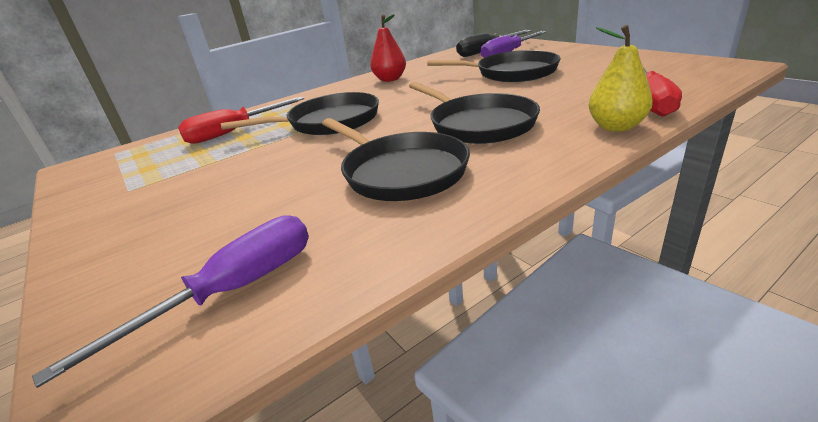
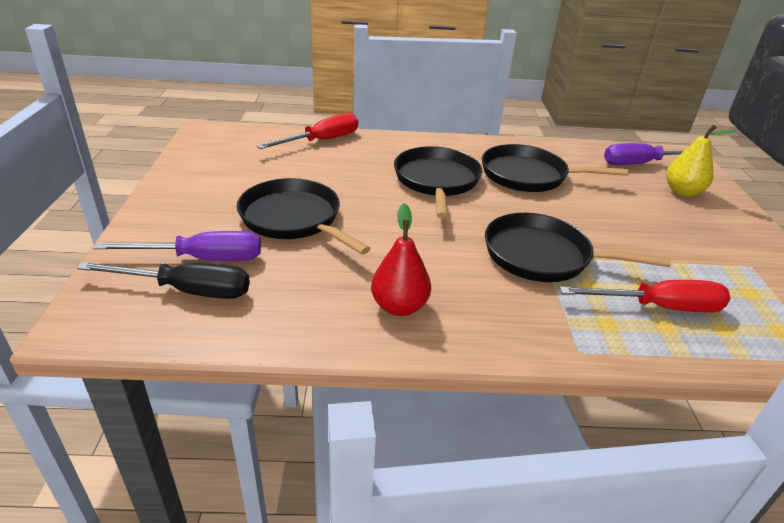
camera: 150 degrees left, 5 degrees up
(401, 172) = (528, 175): black pan -> black pan turned 75 degrees counterclockwise
(616, 127) = (380, 140): yellow pear -> yellow pear (682, 191)

